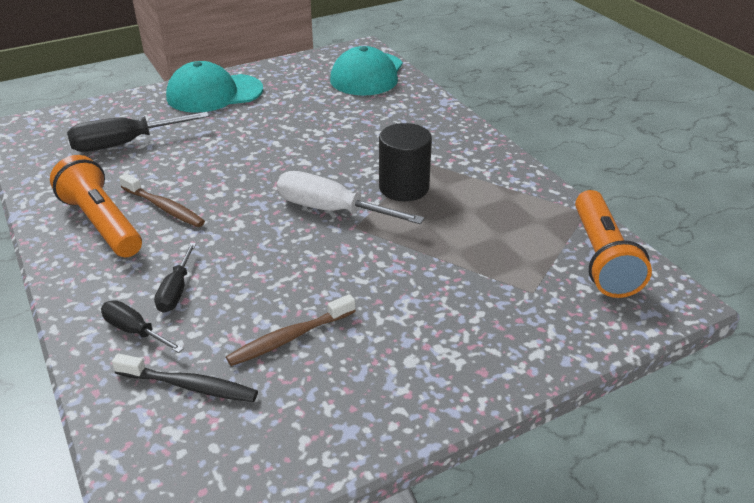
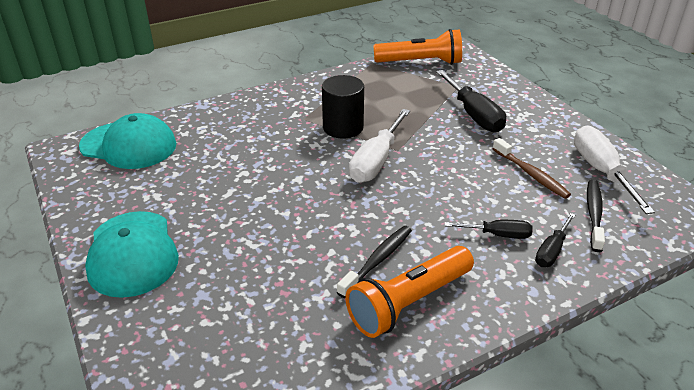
camera: 90 degrees left, 0 degrees up
(125, 144) = (243, 316): black screwdriver -> black screwdriver (473, 115)
(164, 207) = (378, 260): brown toothbrush -> black toothbrush
(287, 419) = (601, 171): none -> white screwdriver

